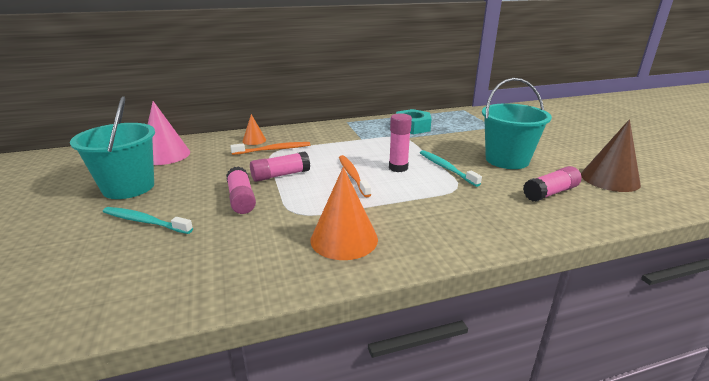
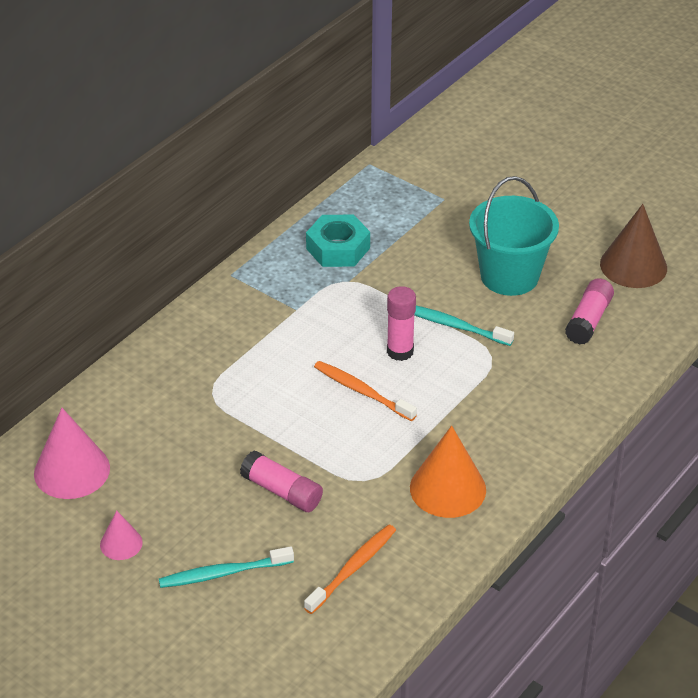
camera: 35 degrees left, 15 degrees up
(128, 187) = (121, 543): turquoise bucket -> pink cone
(254, 140) = (152, 382): orange cone -> none
(273, 150) = (206, 389): orange toothbrush -> orange toothbrush (352, 569)
(280, 175) = (277, 432): pink glue stick -> none

